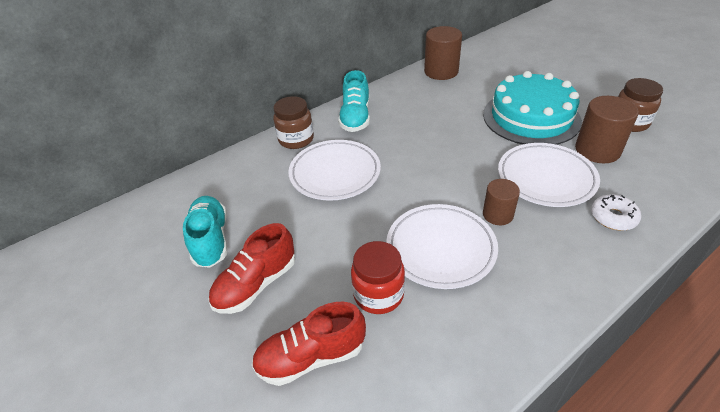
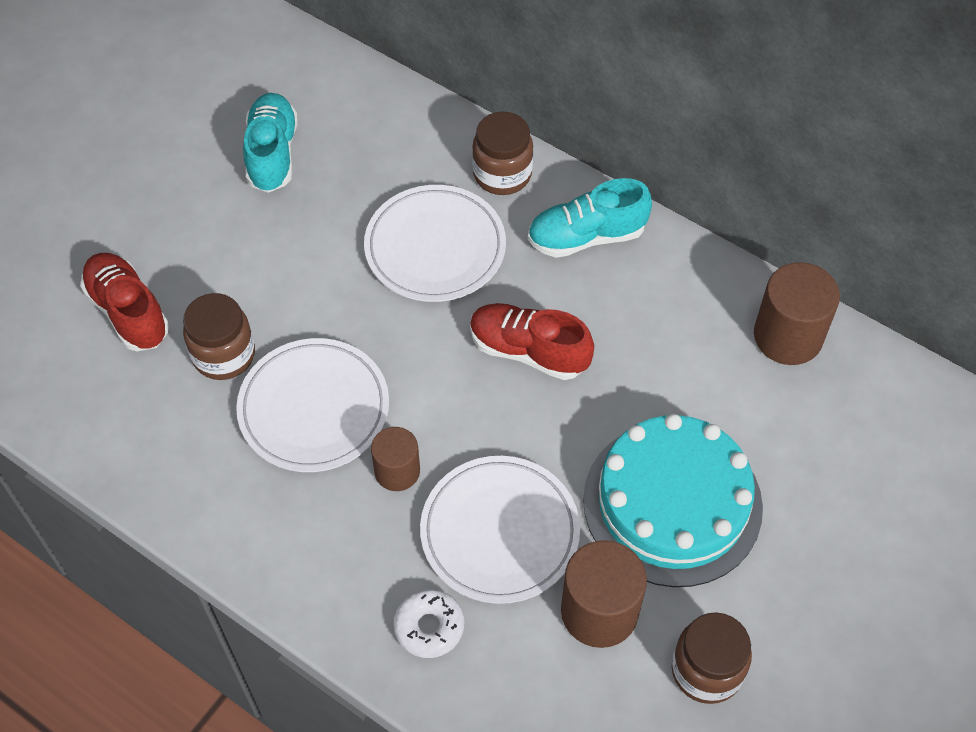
camera: 70 degrees right, 15 degrees up
(211, 240) = (272, 154): turquoise shoe -> turquoise shoe turned 60 degrees counterclockwise
(256, 284) = (213, 227): red shoe -> red shoe (528, 351)
(378, 294) = (224, 355): red jar -> brown jar

